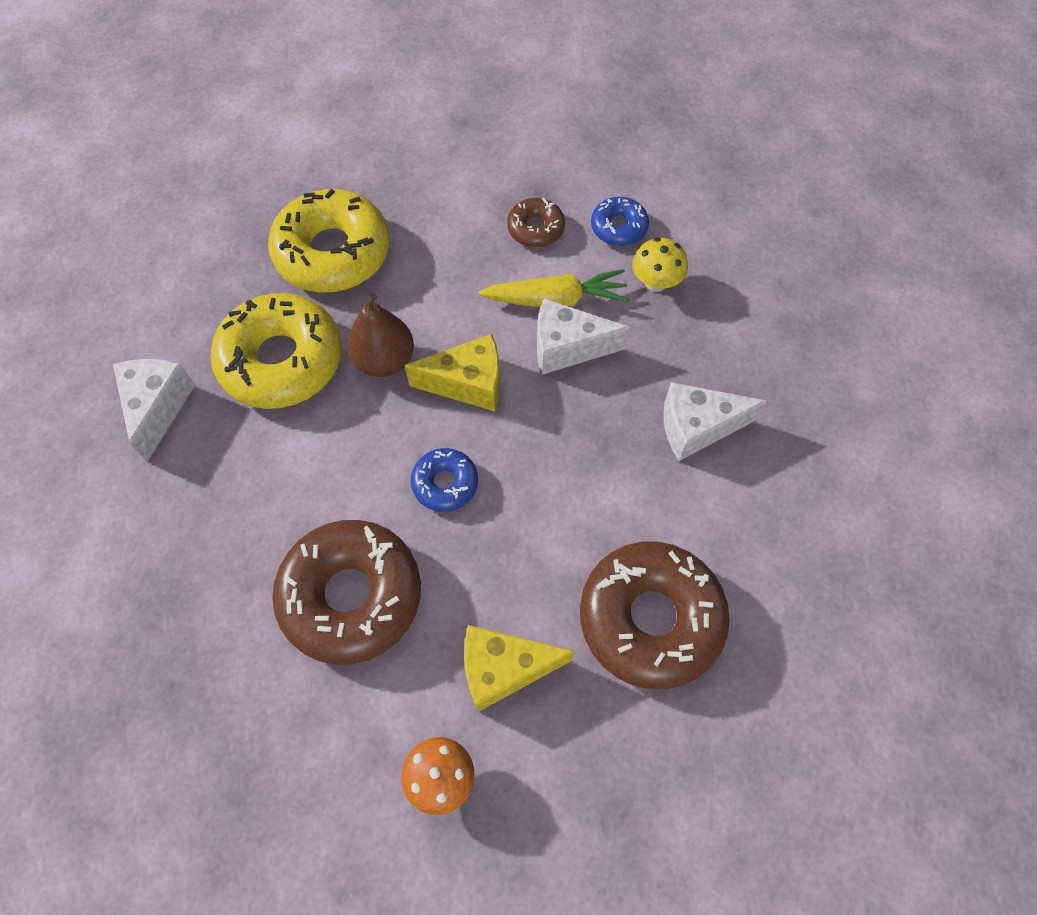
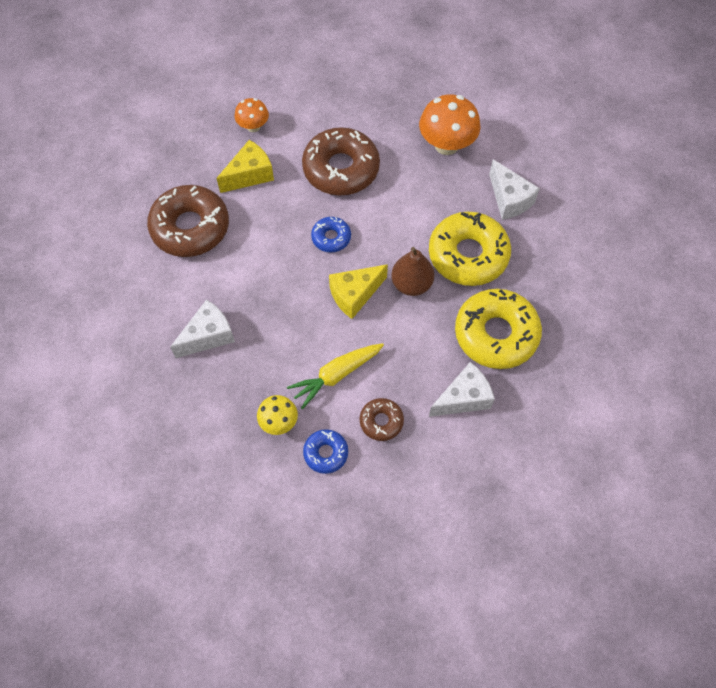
camera: 150 degrees right, 0 degrees up
(160, 547) = (446, 145): none -> orange mushroom
(567, 348) = (310, 346): white cheese -> white cheese (463, 398)

